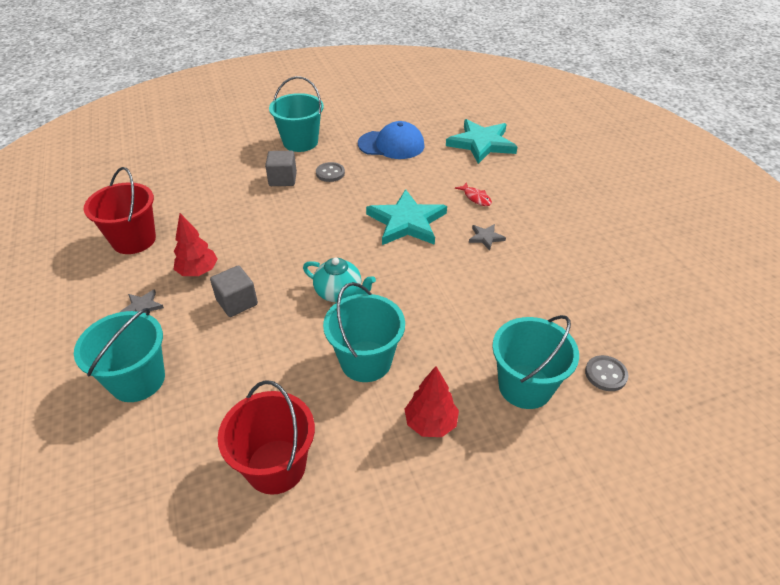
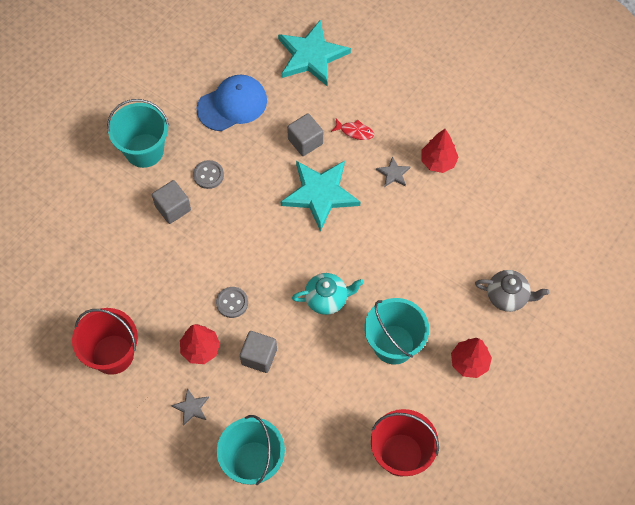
camera: 35 degrees left, 20 degrees up
(427, 186) = (305, 141): none -> grey cube
(525, 386) = (507, 296): turquoise bucket -> grey teapot
(536, 248) = (438, 162): none -> red tree
(605, 374) = (550, 253): grey button -> grey button (232, 303)

